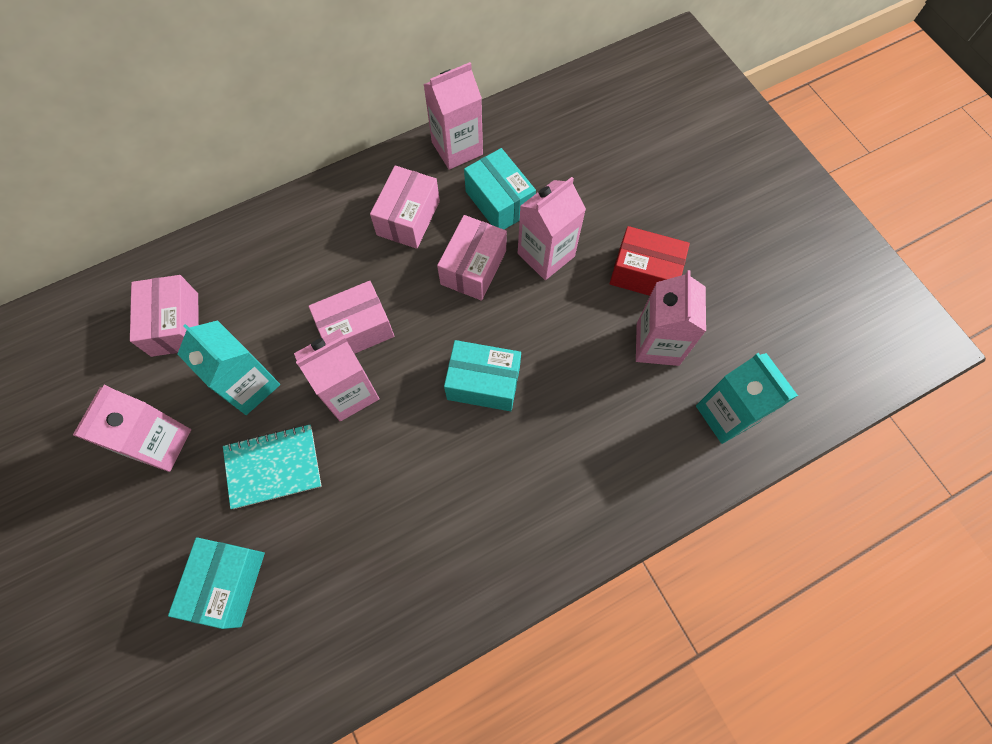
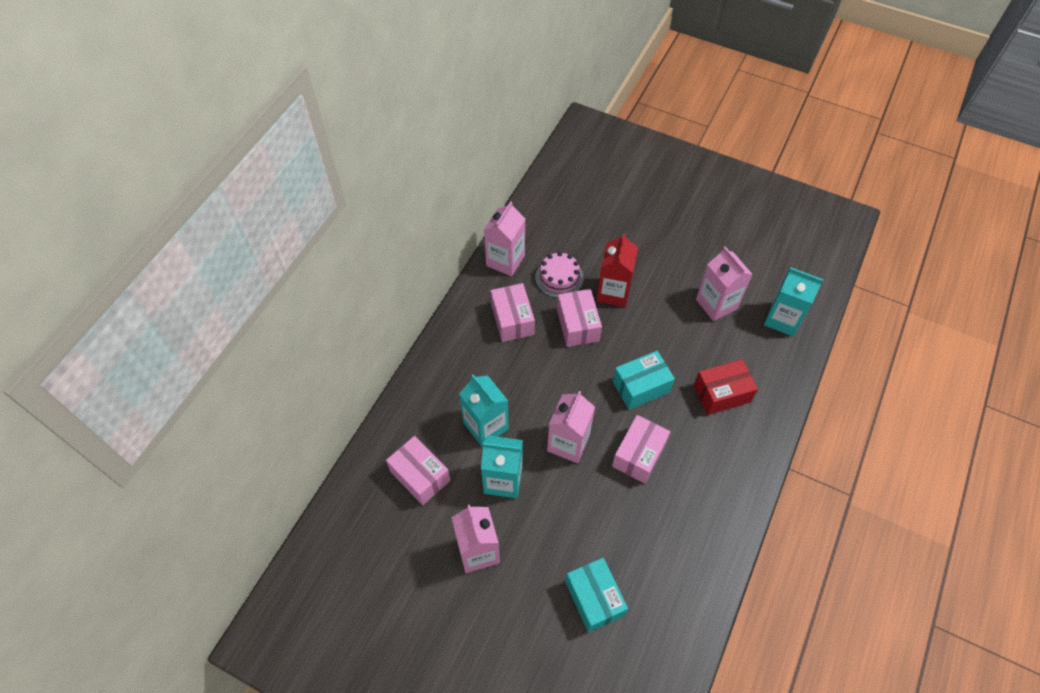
camera: 35 degrees left, 10 degrees down
(273, 467) = (561, 516): turquoise notebook -> none
(282, 315) = (486, 426): none -> turquoise carton
(356, 329) = (539, 405): pink box -> pink box (638, 455)
(499, 202) = (559, 277): turquoise box -> pink cake
(546, 255) = (613, 292): pink carton -> red carton
(644, 273) = (676, 269): red box -> red box (721, 393)

